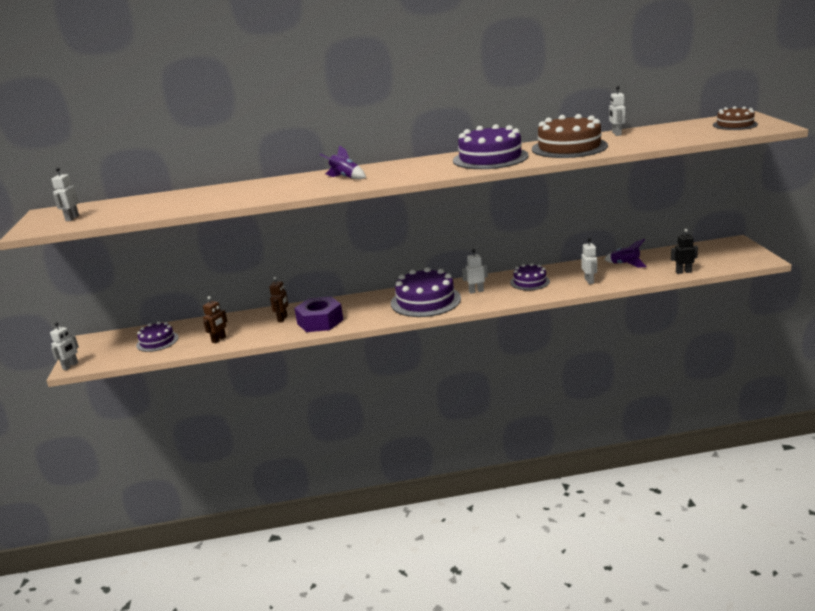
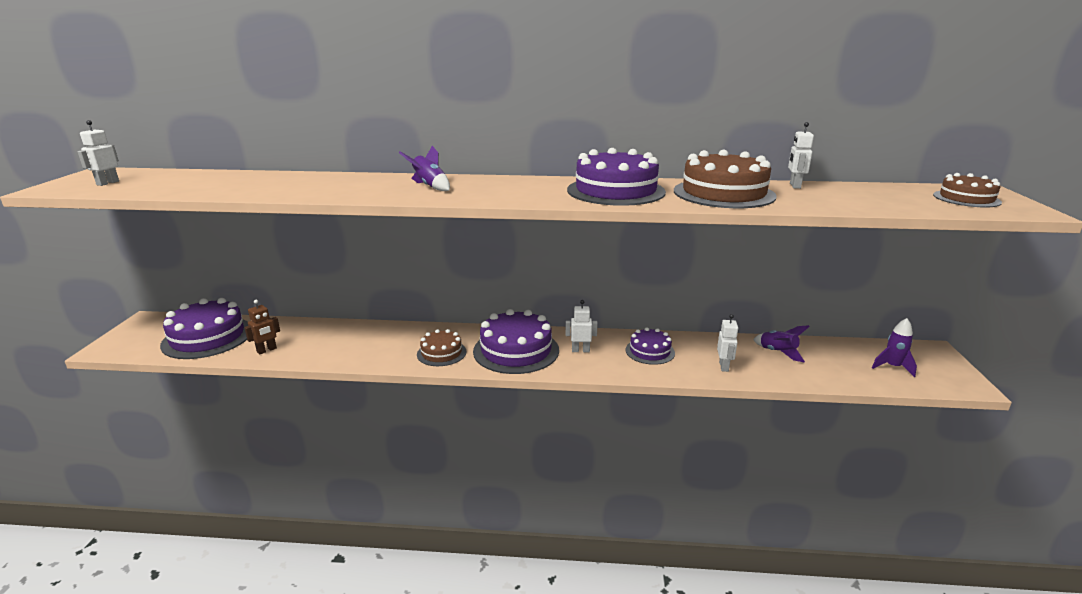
camera: 10 degrees right, 0 degrees up
(70, 366) = (102, 348): white robot -> none
(157, 341) = (207, 337): purple cake -> purple cake, size x1.76
(282, 319) = (350, 338): brown robot -> none
(320, 321) = (385, 351): purple nut -> none
(367, 314) = (441, 353): none -> brown cake
(683, 272) = (852, 380): black robot -> none
(709, 258) = (892, 367): none -> purple rocket

